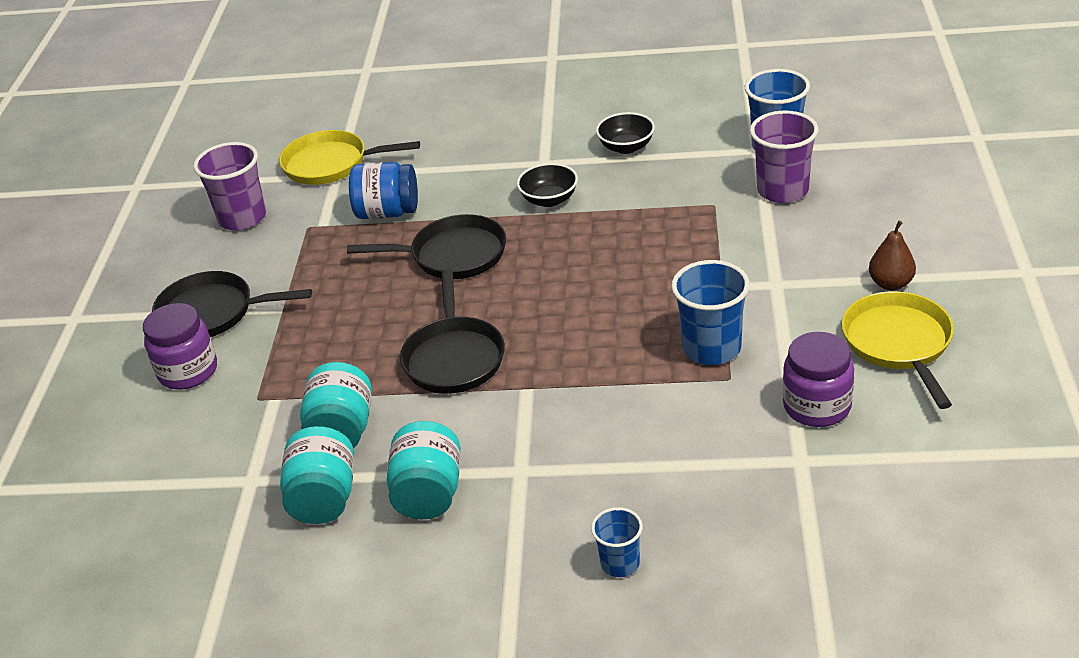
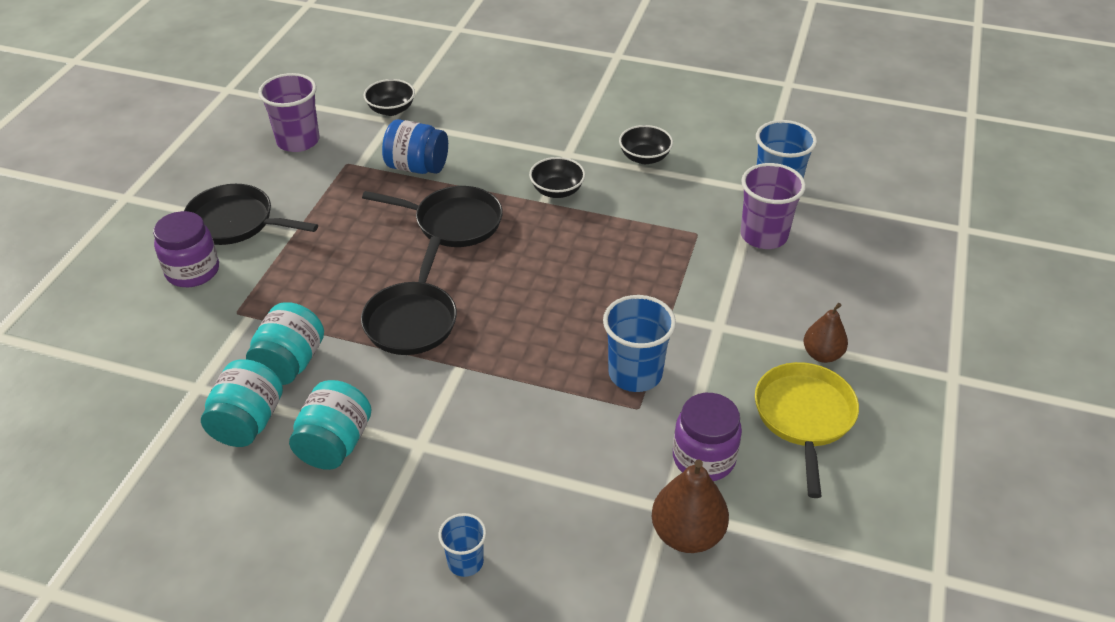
camera: 10 degrees right, 5 degrees up
(331, 164) = (391, 110): yellow pan -> black bowl
(832, 478) = (687, 534): none -> brown pear

